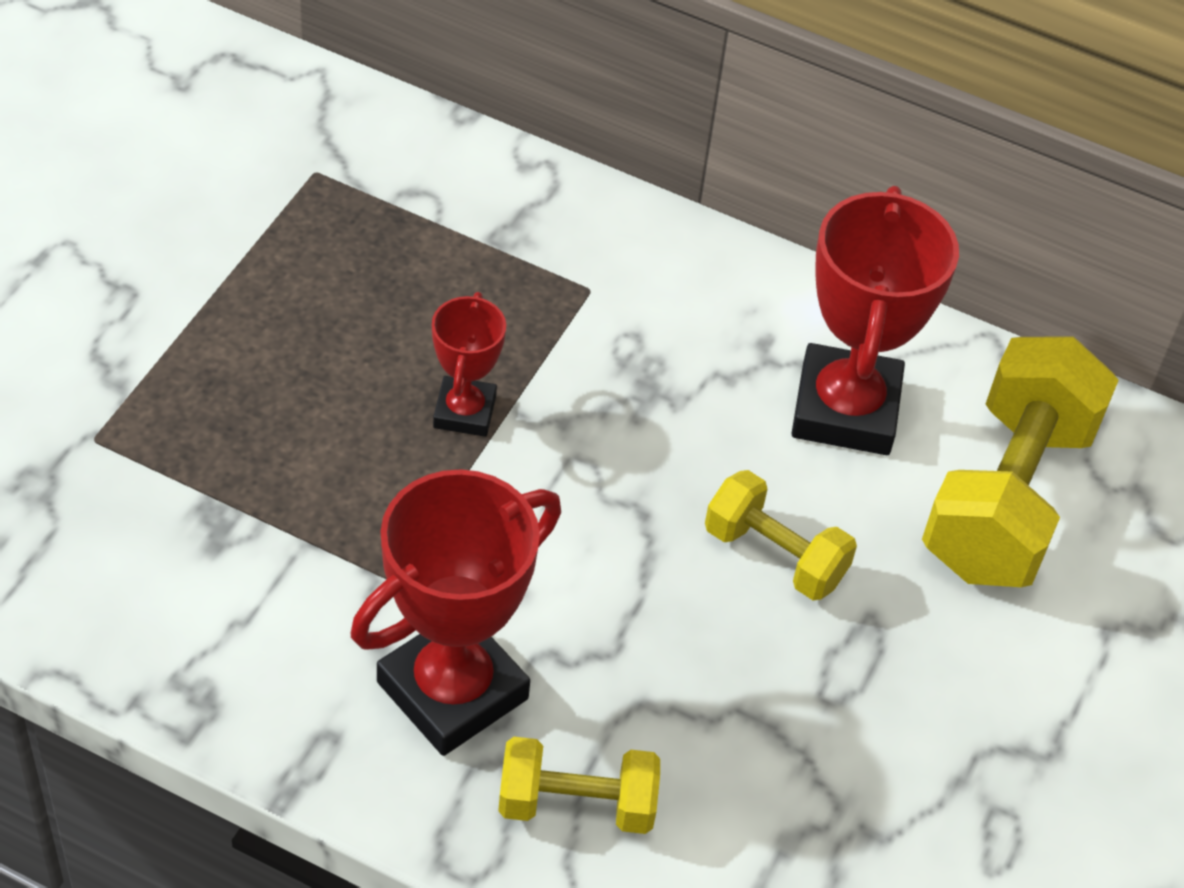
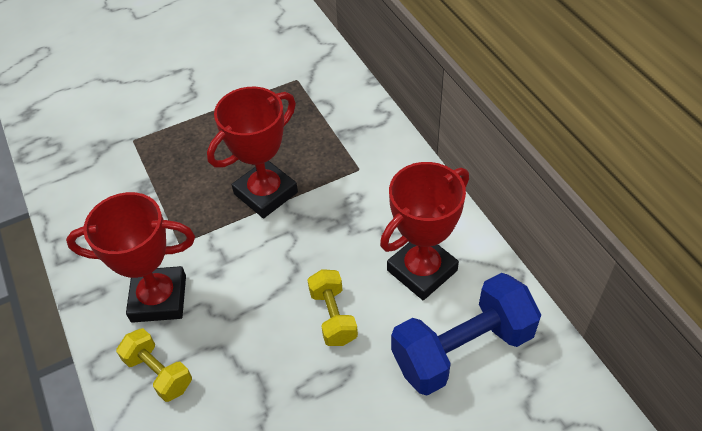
camera: 45 degrees right, 0 degrees up
(464, 412) = (265, 193): red trophy -> red trophy, size x1.85
(1007, 497) = (462, 349): yellow dumbbell -> blue dumbbell

